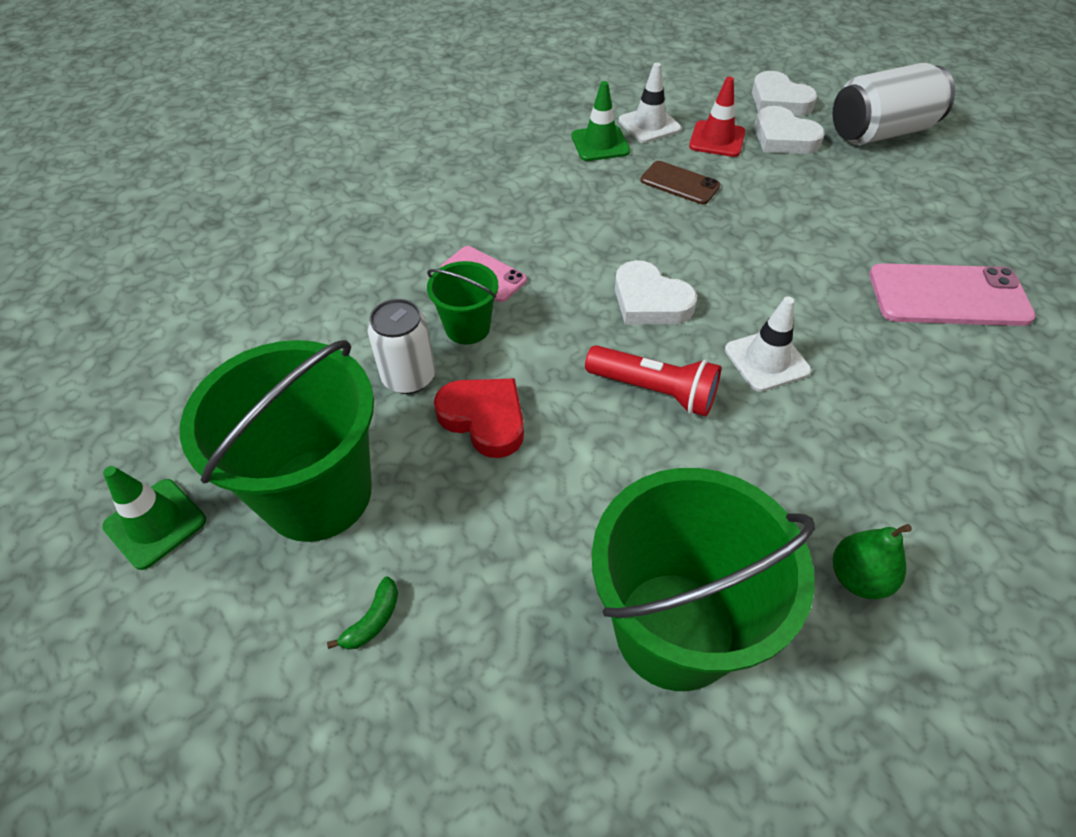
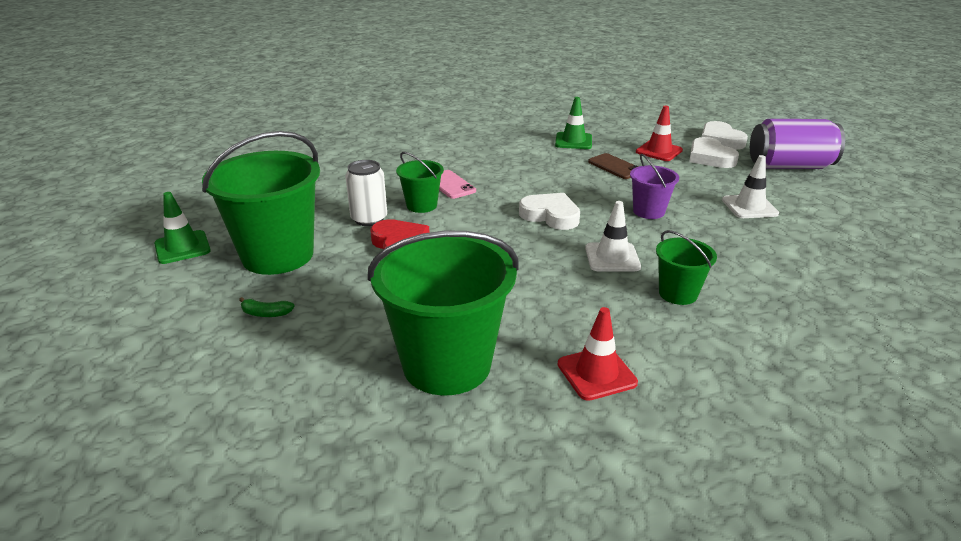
camera: 20 degrees right, 20 degrees down
(373, 620) = (266, 313): green banana -> green banana turned 45 degrees clockwise
(649, 125) = (615, 138): white traffic cone -> white traffic cone (749, 207)
(650, 301) = (550, 215): white heart -> white heart turned 150 degrees clockwise
(655, 391) = (521, 256): red flashlight -> none
(764, 260) = (648, 211): none -> purple bucket
(858, 578) = (596, 373): green pear -> red traffic cone
(874, 403) = (678, 293): none -> green bucket
(880, 133) = (789, 166): white can -> purple can
(948, 296) = (780, 254): pink phone -> none

